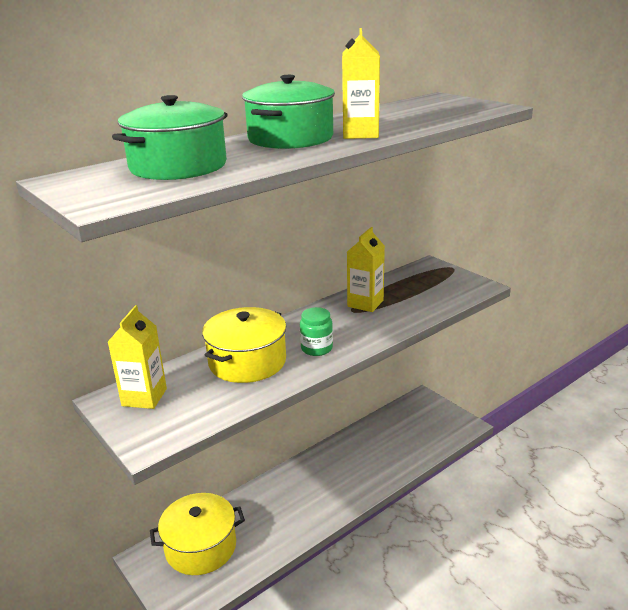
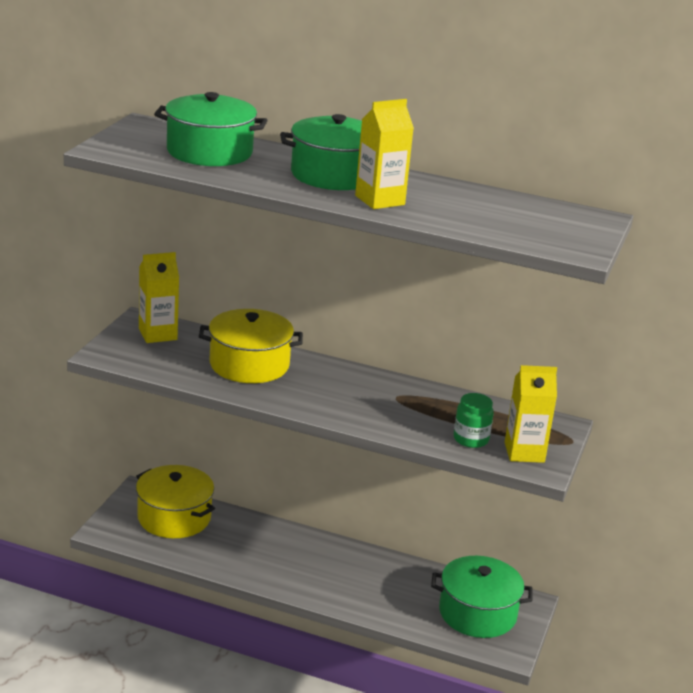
camera: 55 degrees right, 0 degrees up
(316, 348) = (304, 393): green jar -> green jar (471, 439)
(365, 303) = (420, 401): yellow carton -> yellow carton (524, 452)
(422, 423) = (477, 613): none -> green pot

